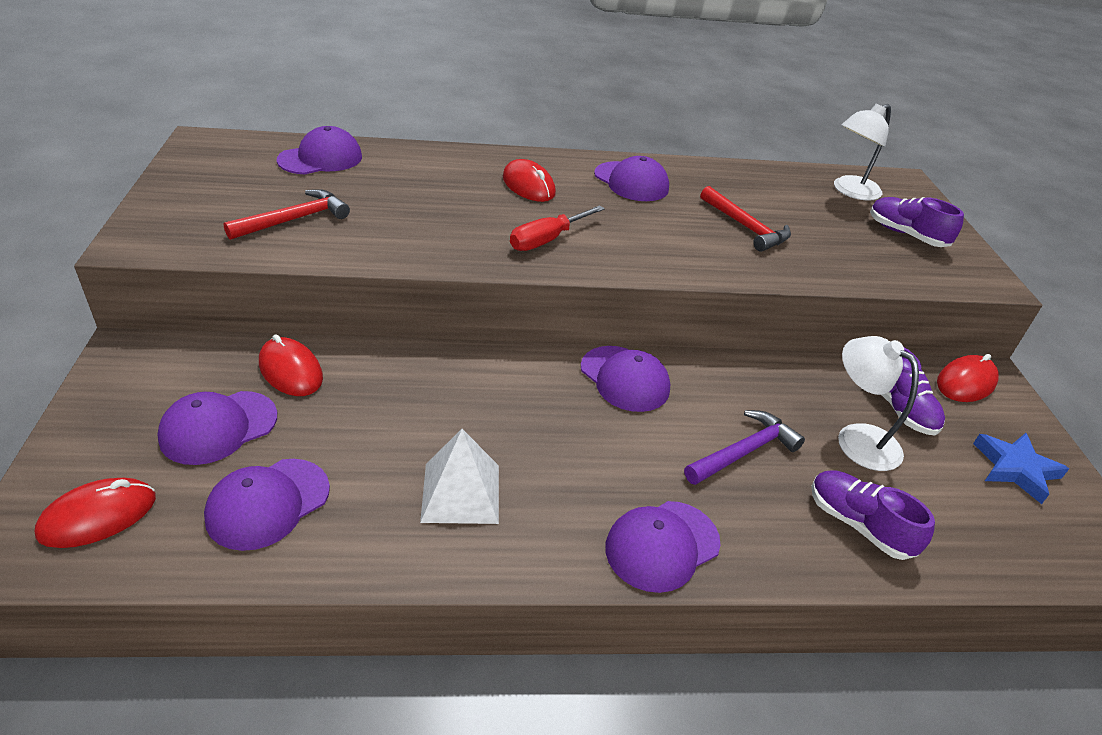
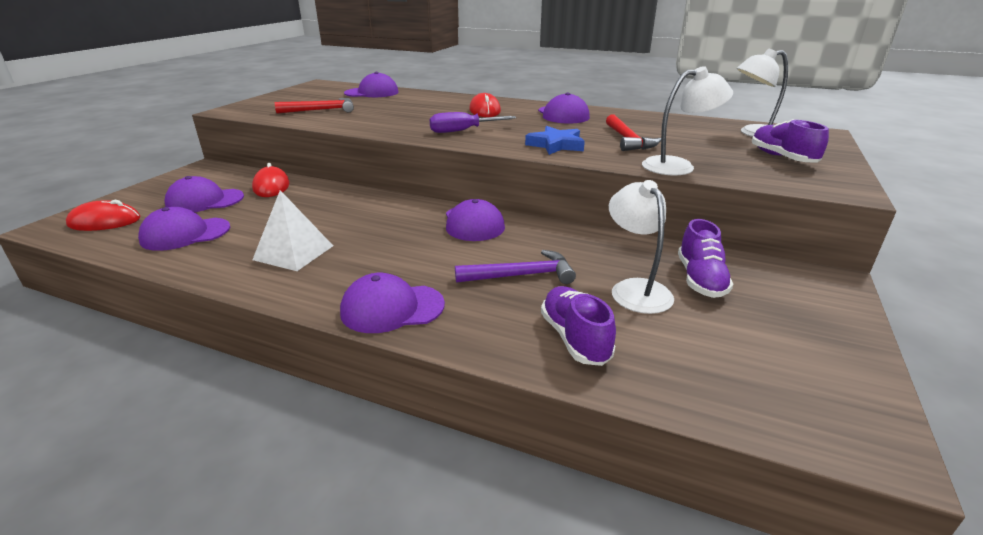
camera: 30 degrees right, 10 degrees down
(547, 240) = (463, 131): red screwdriver -> purple screwdriver
(832, 270) = (678, 166): none -> white lamp
(966, 382) = (795, 278): red mouse -> none
(1015, 469) = (793, 343): blue star -> blue star (556, 145)

